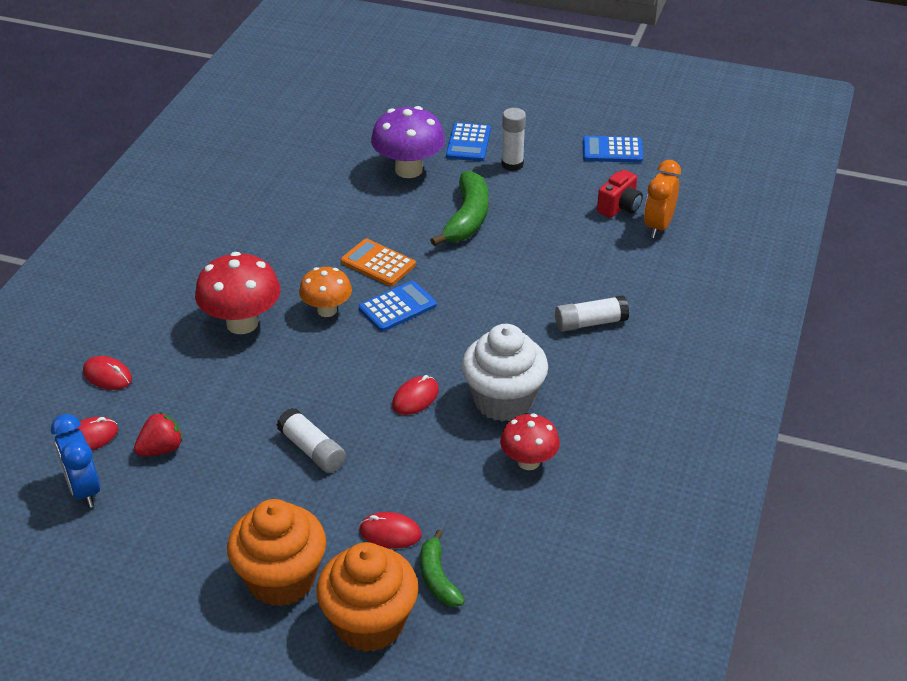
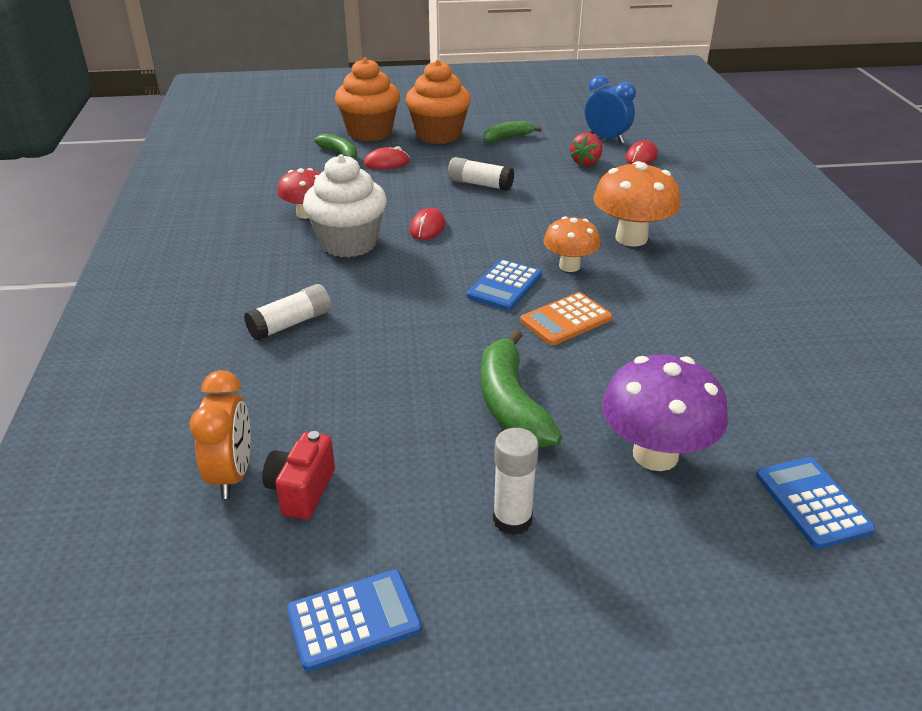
camera: 155 degrees right, 5 degrees down
(107, 375) = (683, 185): red mouse -> none
(200, 538) = (507, 138): none -> green banana
(242, 323) = (631, 238): red mushroom -> orange mushroom
(378, 263) = (566, 320): orange calculator -> orange calculator turned 135 degrees clockwise
(468, 143) = (615, 542): blue calculator -> blue calculator (812, 502)

